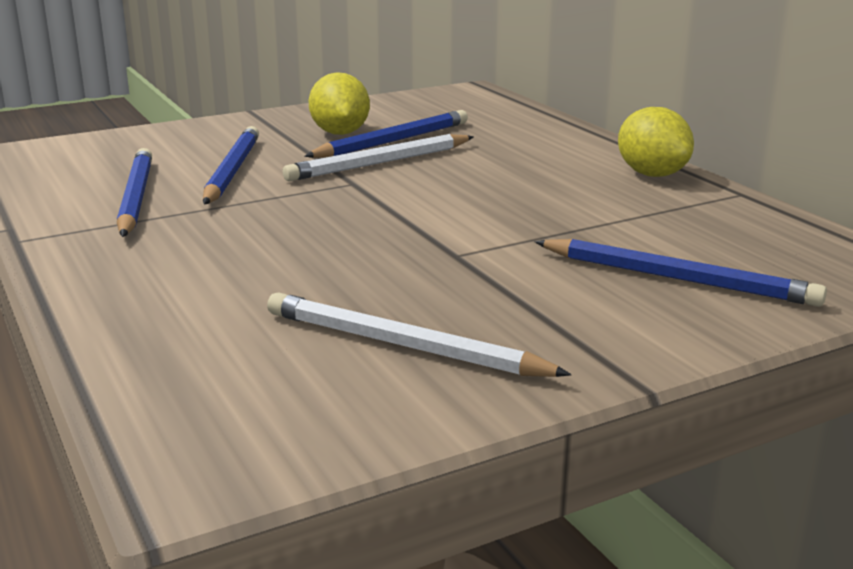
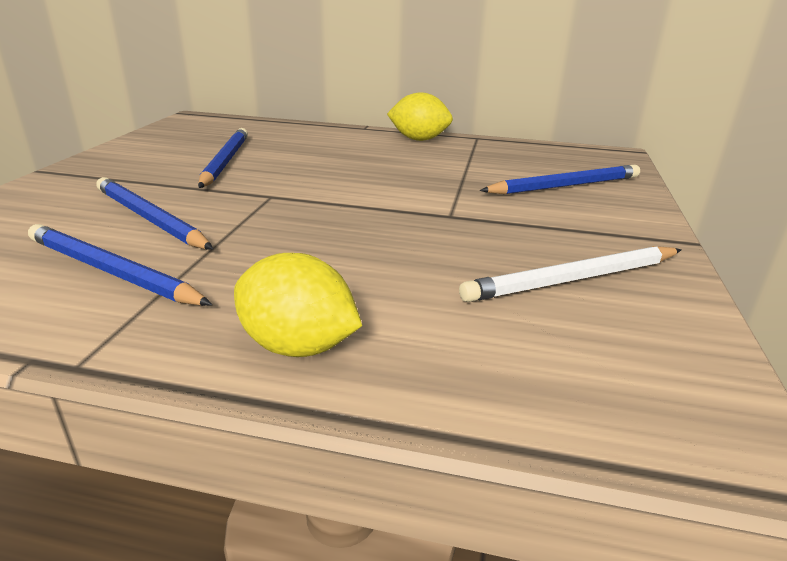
camera: 50 degrees left, 5 degrees up
(340, 133) = (170, 166): yellow lemon -> yellow lemon (298, 346)
(380, 163) = (255, 177): white pencil -> none

